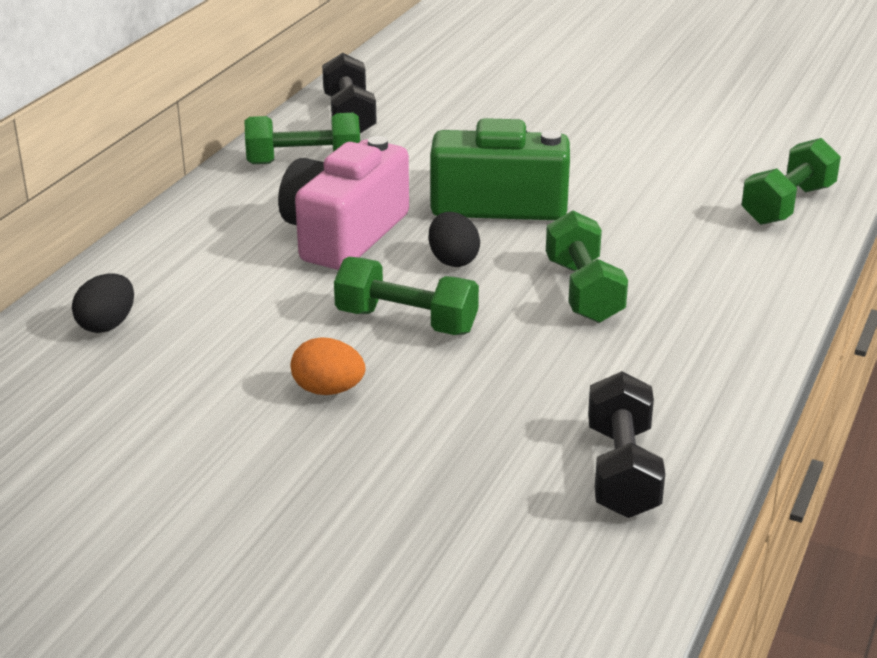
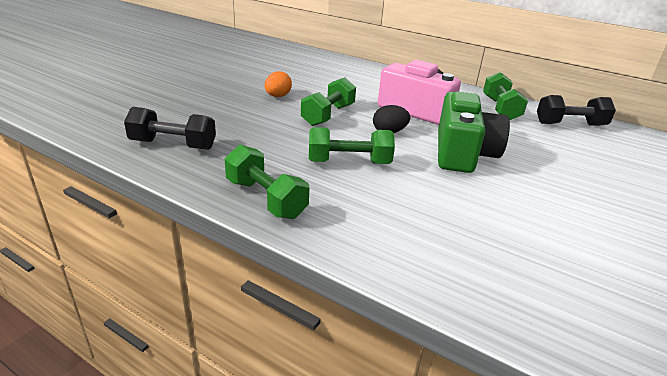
camera: 95 degrees right, 0 degrees up
(107, 325) = (341, 68): black egg -> none
(788, 205) = (489, 283): green dumbbell -> green dumbbell (266, 199)

